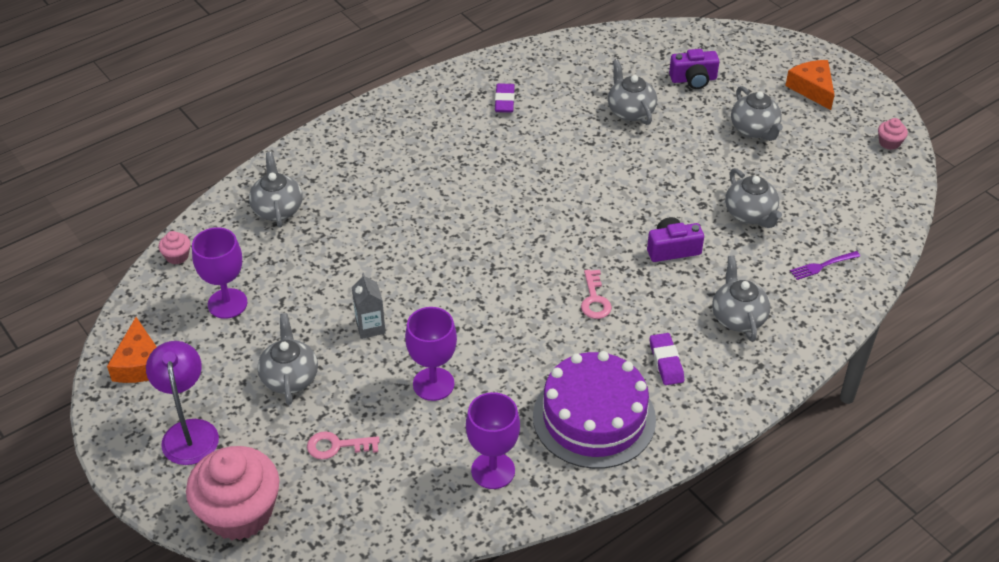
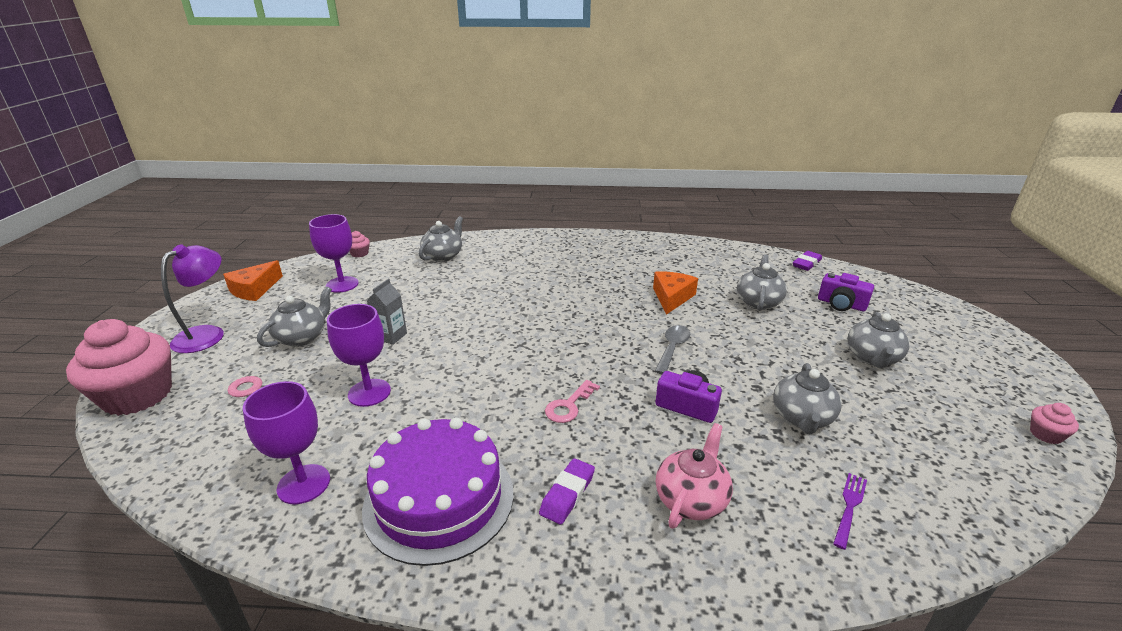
camera: 40 degrees right, 15 degrees down
(504, 101) = (662, 262): purple eraser -> purple eraser (806, 263)
(612, 202) = (672, 348): none -> grey spoon
(738, 317) = (691, 499): grey teapot -> pink teapot
(812, 89) = (971, 354): orange cheese -> orange cheese (672, 297)
(822, 266) = (849, 507): purple fork -> purple fork turned 105 degrees clockwise

